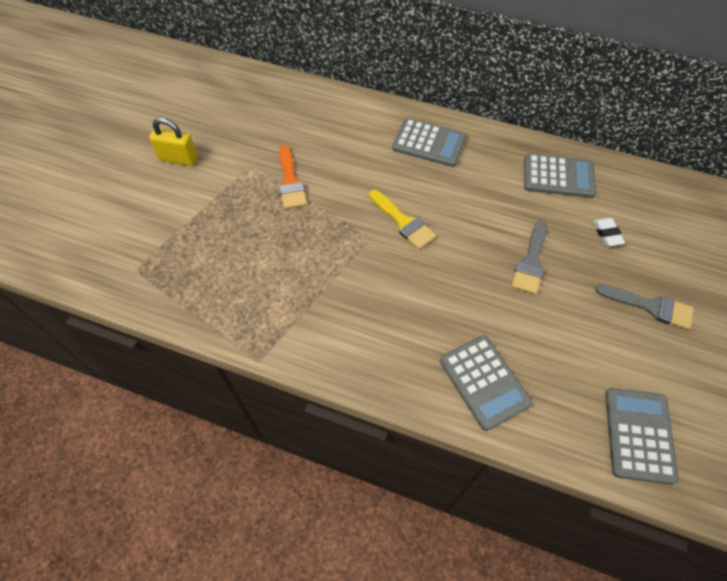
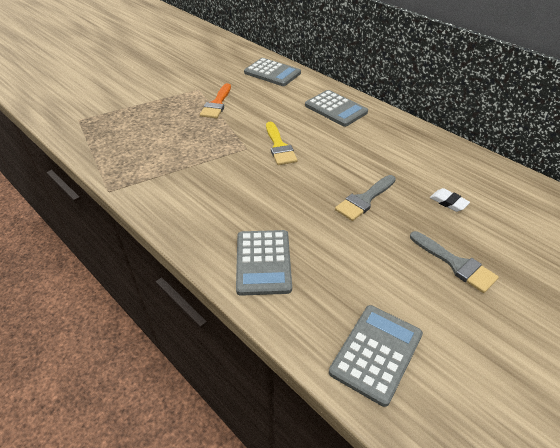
camera: 25 degrees right, 15 degrees down
(179, 159) = (155, 75): yellow padlock -> none
(558, 176) = (430, 154): grey calculator -> grey calculator (272, 73)
(607, 233) = (448, 202): white eraser -> white eraser turned 60 degrees counterclockwise

